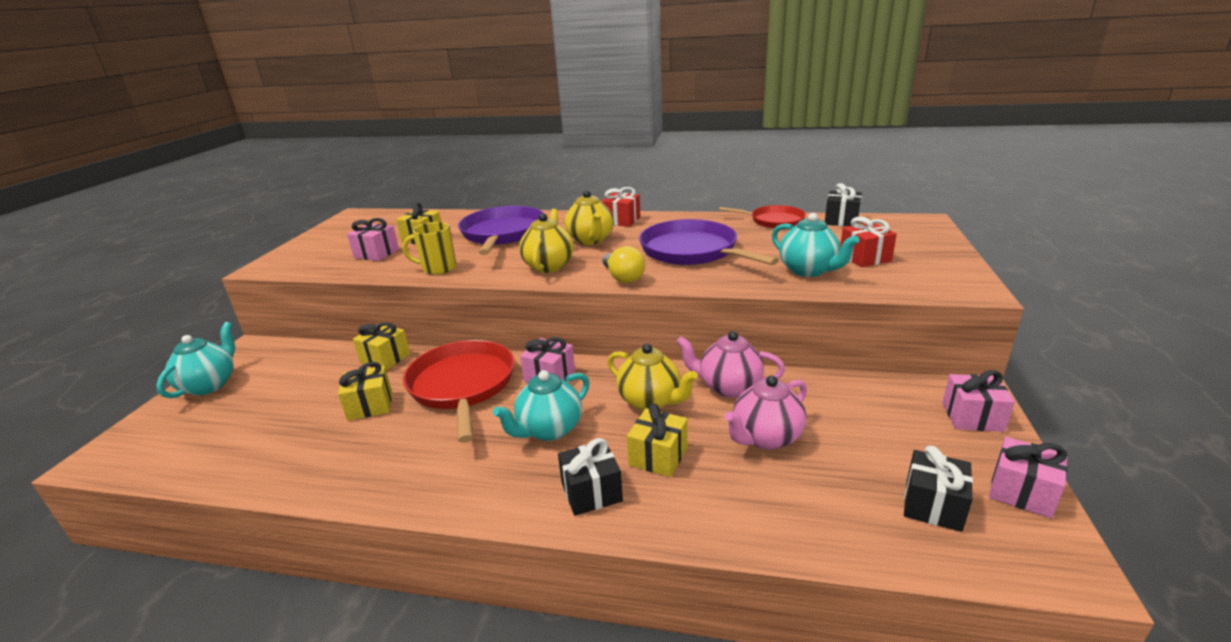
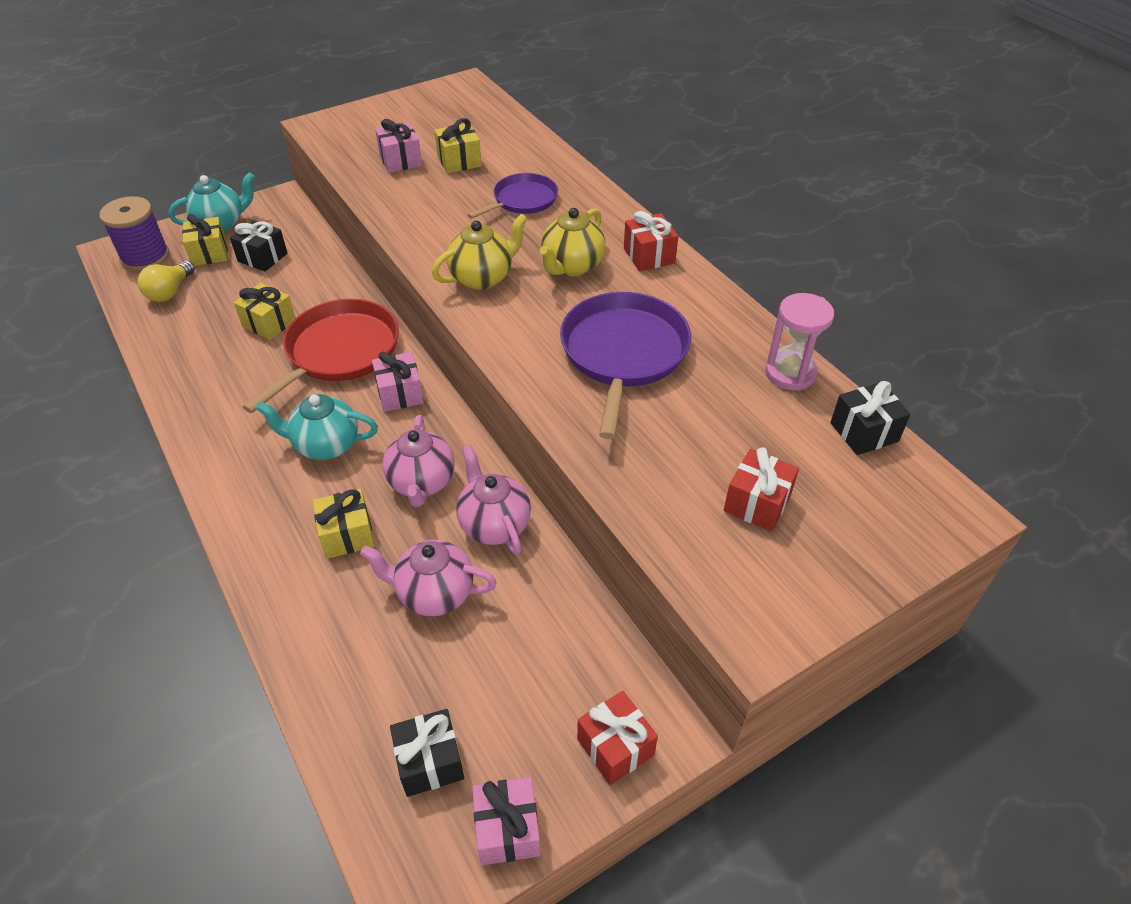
camera: 45 degrees right, 20 degrees up
(151, 442) = (145, 257): none -> purple spool
(385, 358) = (334, 280): yellow gift -> yellow gift (209, 253)
(437, 268) = (408, 216): yellow mug -> none
(502, 234) = (522, 200): purple pan -> purple pan, size x0.60
(591, 492) = (271, 521): black gift -> black gift (262, 257)
(623, 278) = (506, 342): yellow light bulb -> yellow light bulb (170, 292)
(650, 401) = (422, 483): yellow teapot -> pink teapot
(774, 221) = (790, 373): red pan -> pink hourglass
(808, 270) = (666, 470): turquoise teapot -> none
(972, 417) = (615, 747): pink gift -> red gift

